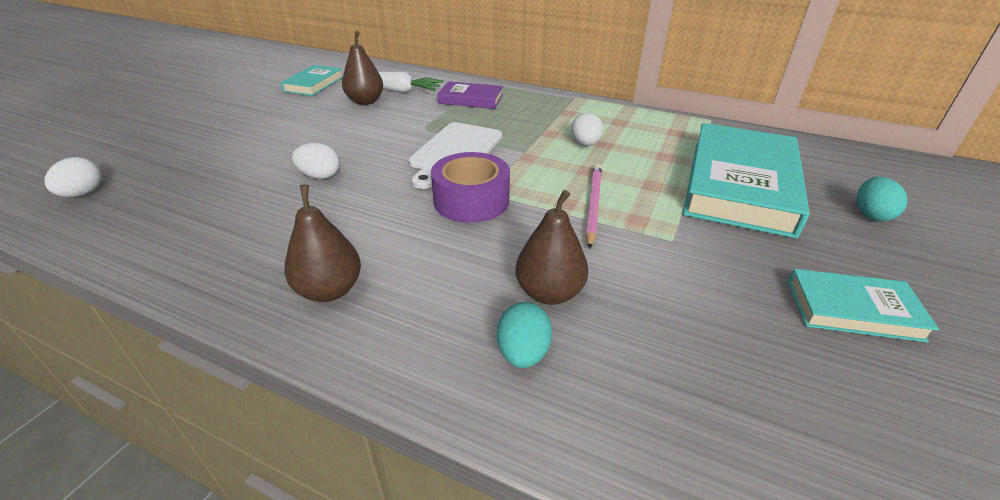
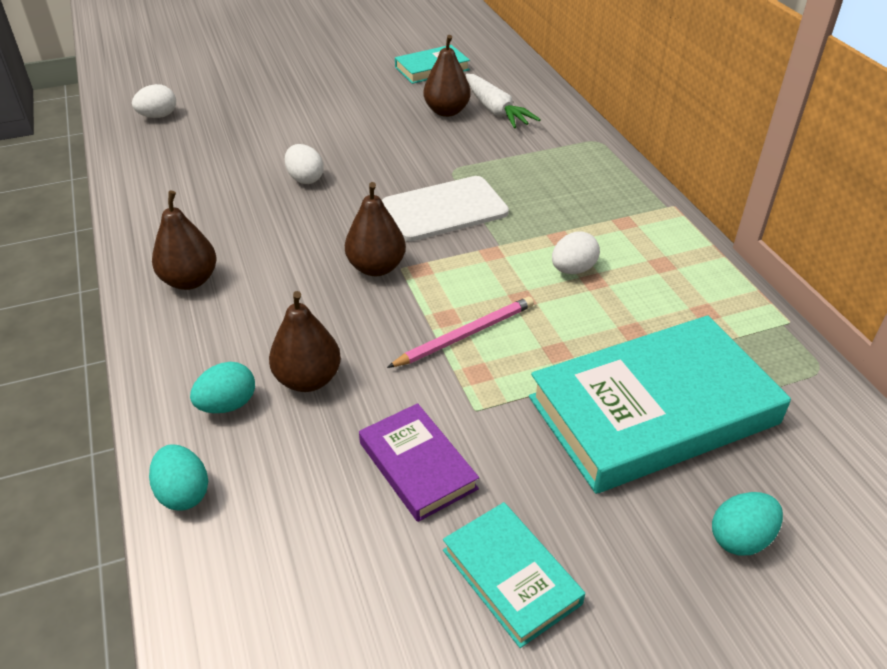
camera: 45 degrees right, 5 degrees up
(470, 99) = (548, 155): purple book -> purple book (417, 465)
(471, 200) = (376, 267): purple tape -> brown pear
(608, 447) = (183, 493): none -> turquoise egg

